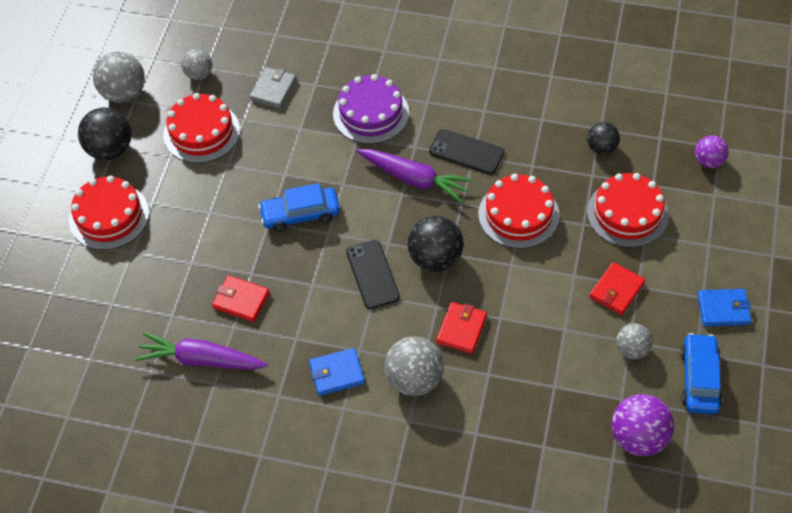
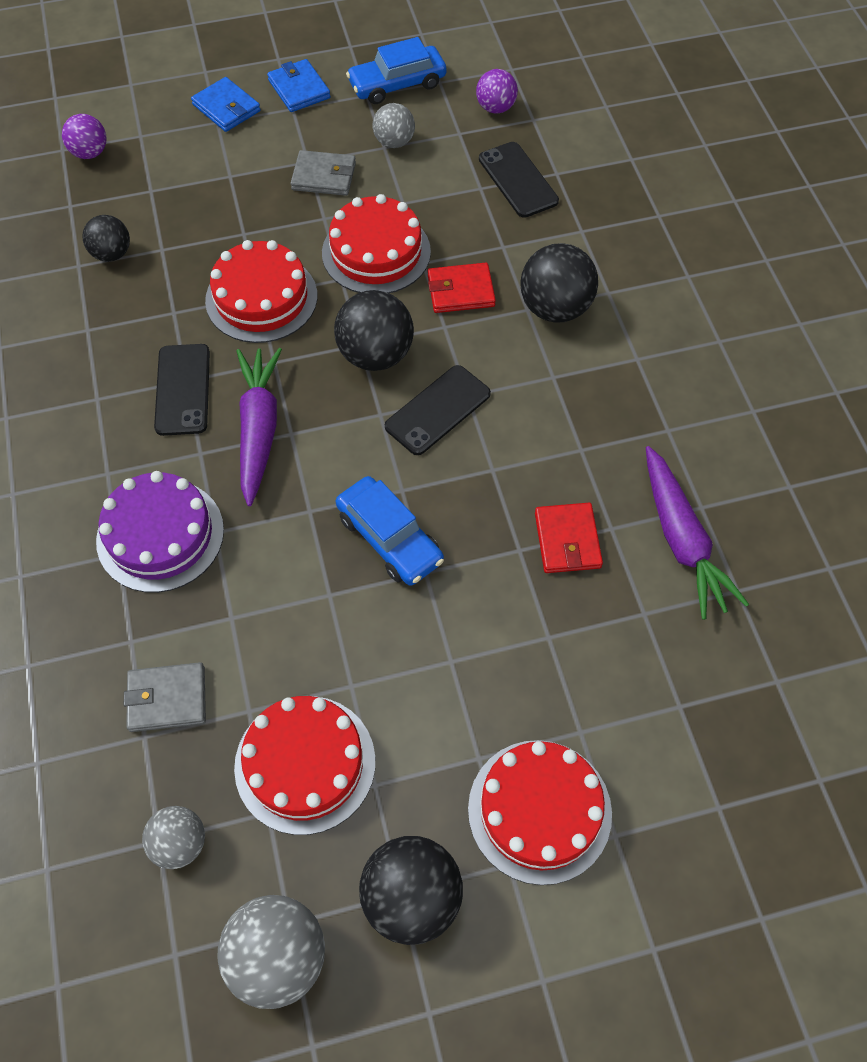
camera: 120 degrees left, 5 degrees up
(337, 373) = (598, 385): blue wallet -> blue wallet (226, 108)
(414, 379) = (555, 308): grey ball -> black ball
(549, 415) = (518, 180): none -> black phone
(616, 290) = (324, 176): red wallet -> grey wallet
(627, 213) = (207, 199): red cake -> red cake (376, 252)
(638, 438) = (495, 108): purple ball -> purple ball, size x0.61

